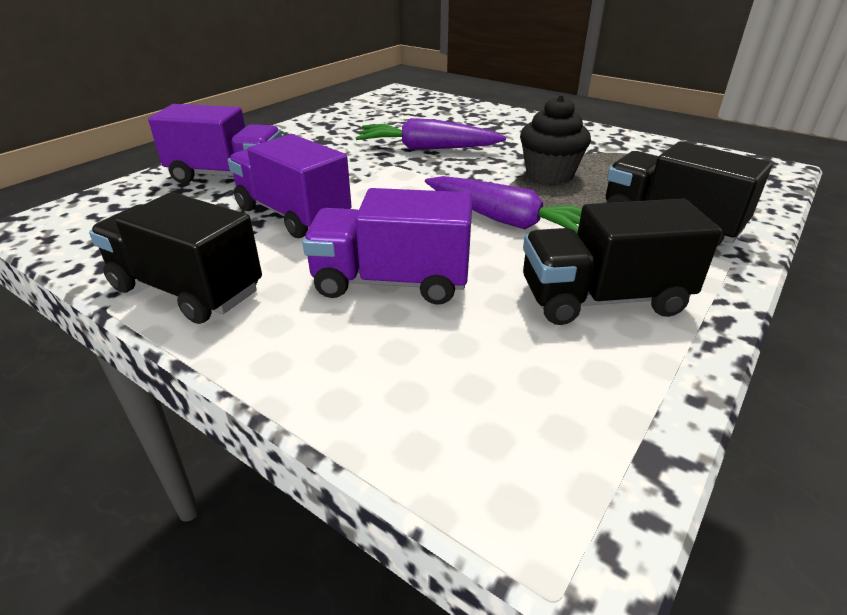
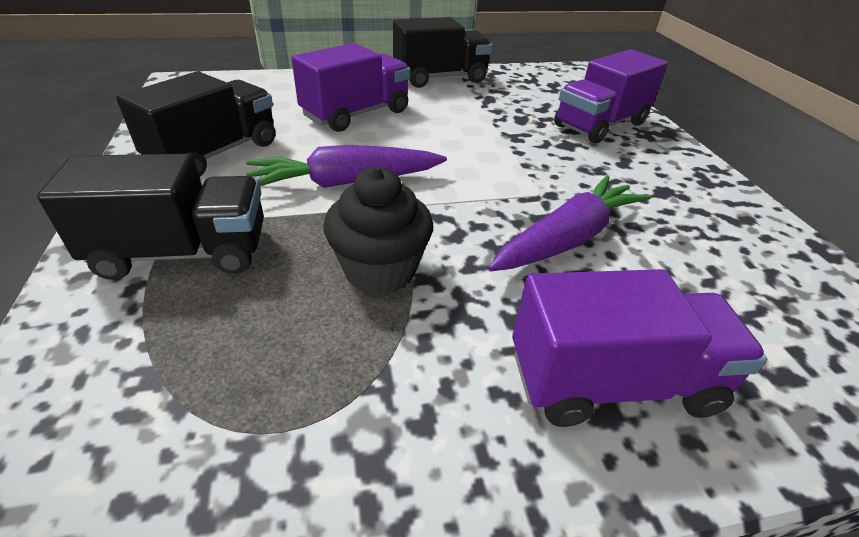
camera: 130 degrees right, 5 degrees up
(293, 215) = (490, 121): purple truck -> purple truck (612, 381)

